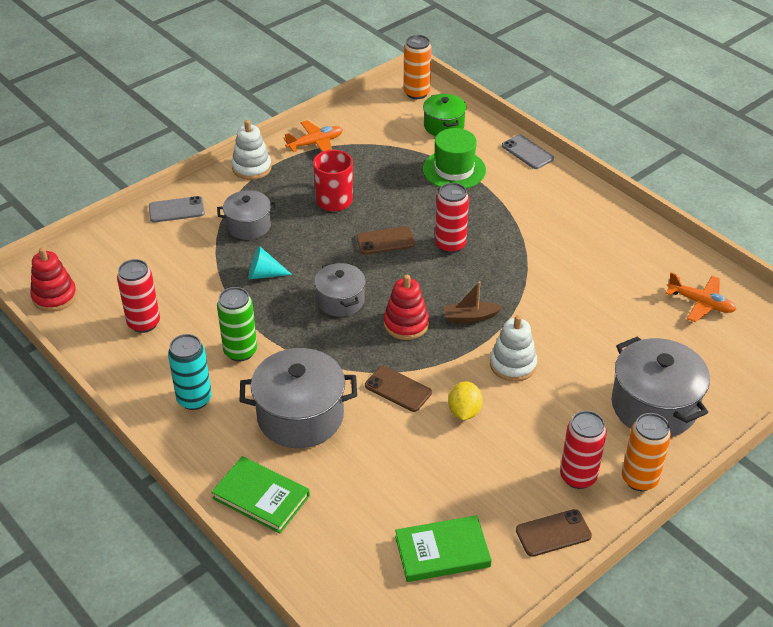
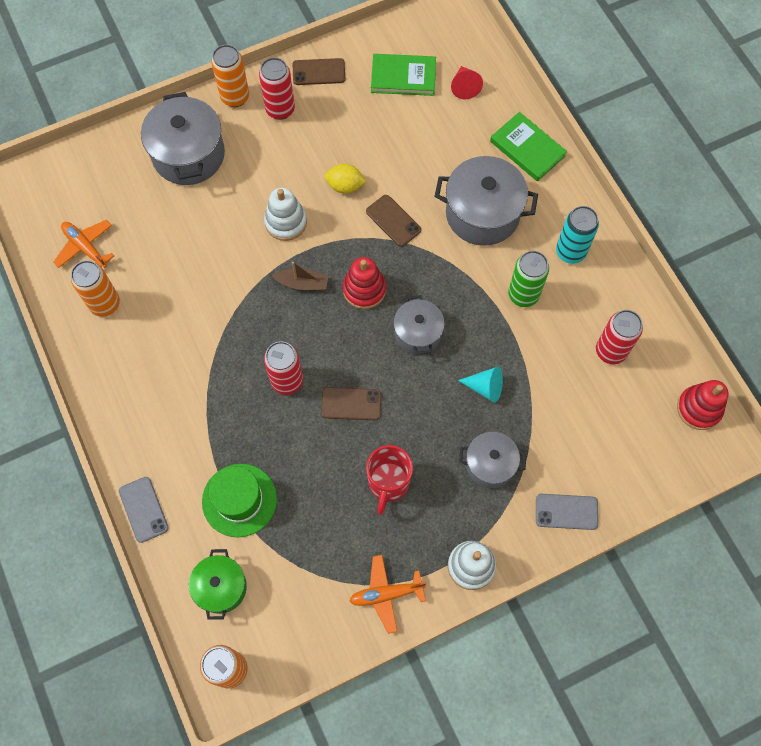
camera: 165 degrees left, 25 degrees up
(358, 557) = (464, 87): none -> red cone
(464, 411) = (345, 186): yellow lemon -> yellow lemon turned 75 degrees clockwise
(649, 265) = (105, 304): none -> orange can

